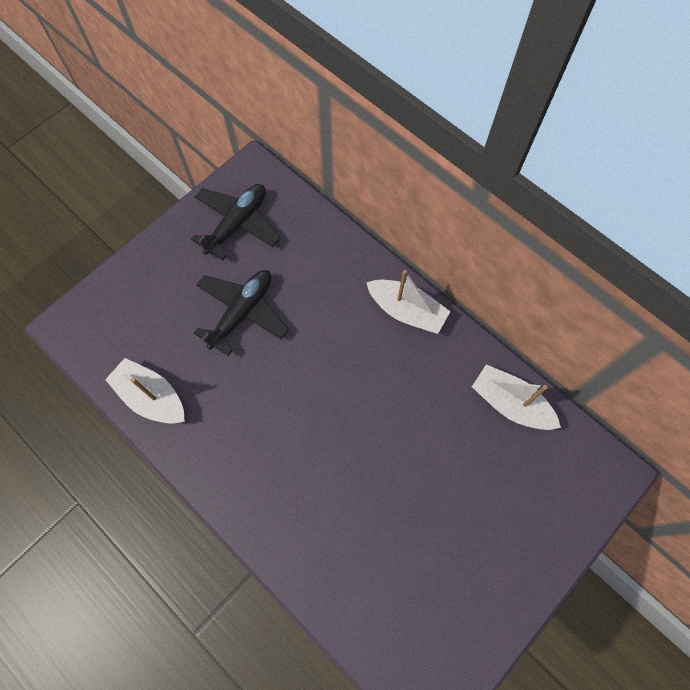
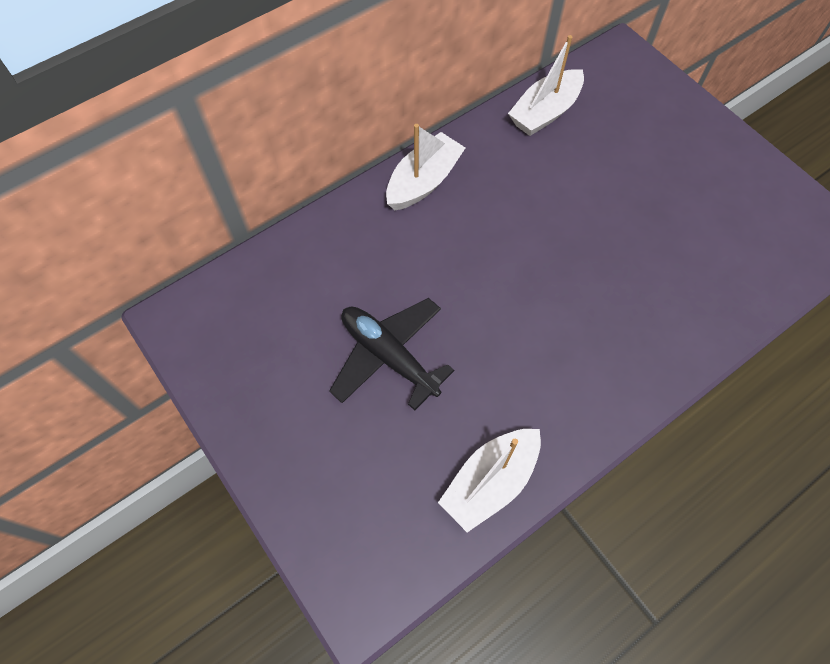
camera: 80 degrees left, 5 degrees down
(237, 224) = (254, 348): black plane -> none

